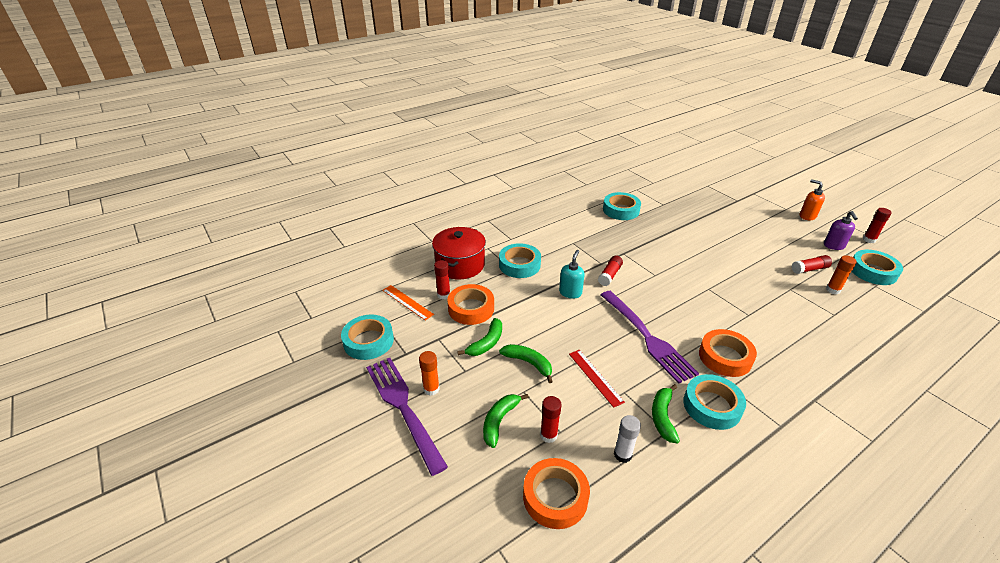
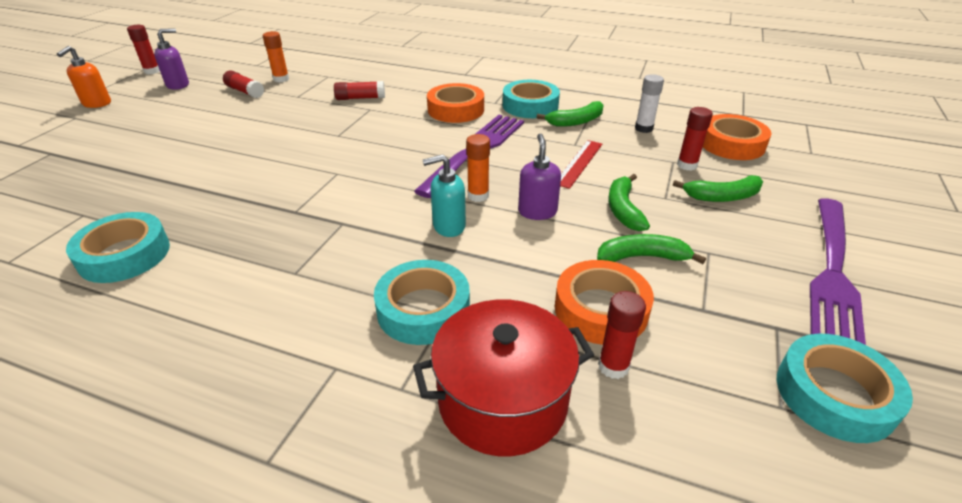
camera: 125 degrees left, 0 degrees up
(407, 302) = (695, 410): orange ruler -> none
(431, 389) = (775, 264): orange glue stick -> orange glue stick (478, 196)
(556, 328) = (537, 211): none -> purple soap dispenser
(609, 275) = (370, 206): red glue stick -> red glue stick (360, 98)
(873, 271) = (227, 67): turquoise tape -> none

